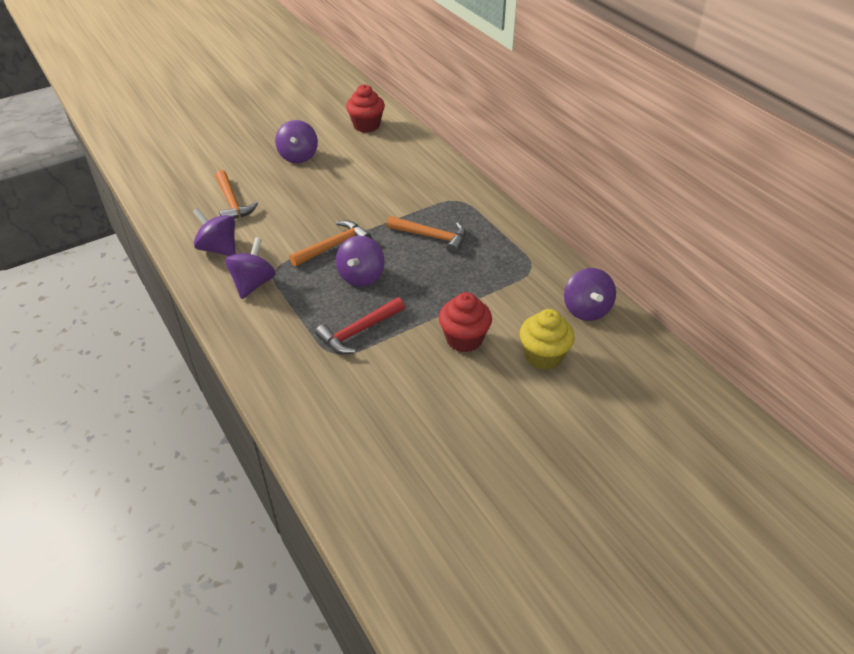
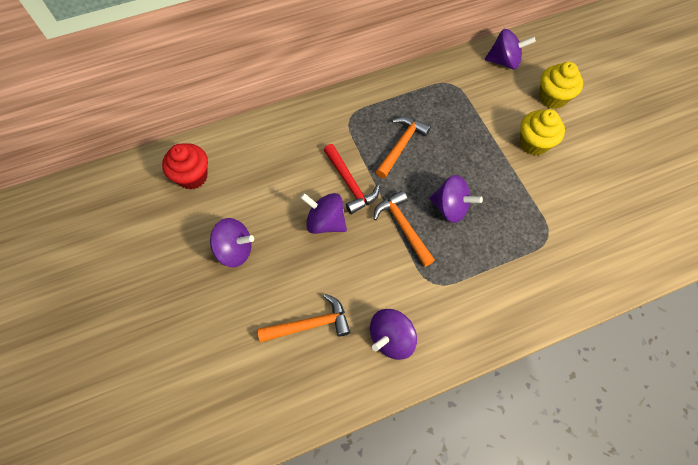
camera: 80 degrees left, 20 degrees up
(253, 284) = (452, 303): purple spinning top -> purple spinning top (325, 222)
(359, 331) = (522, 217): red hammer -> red hammer (350, 183)
(464, 339) = (533, 143): red cupcake -> yellow cupcake

